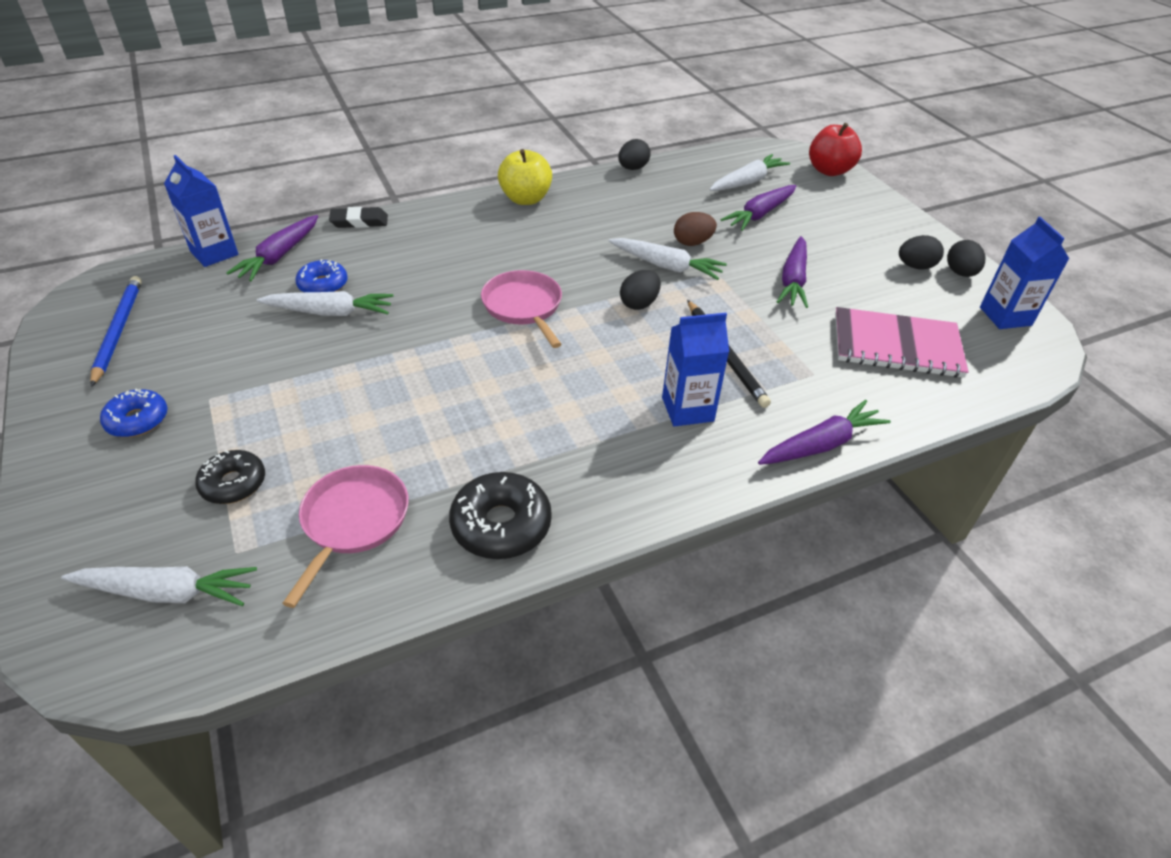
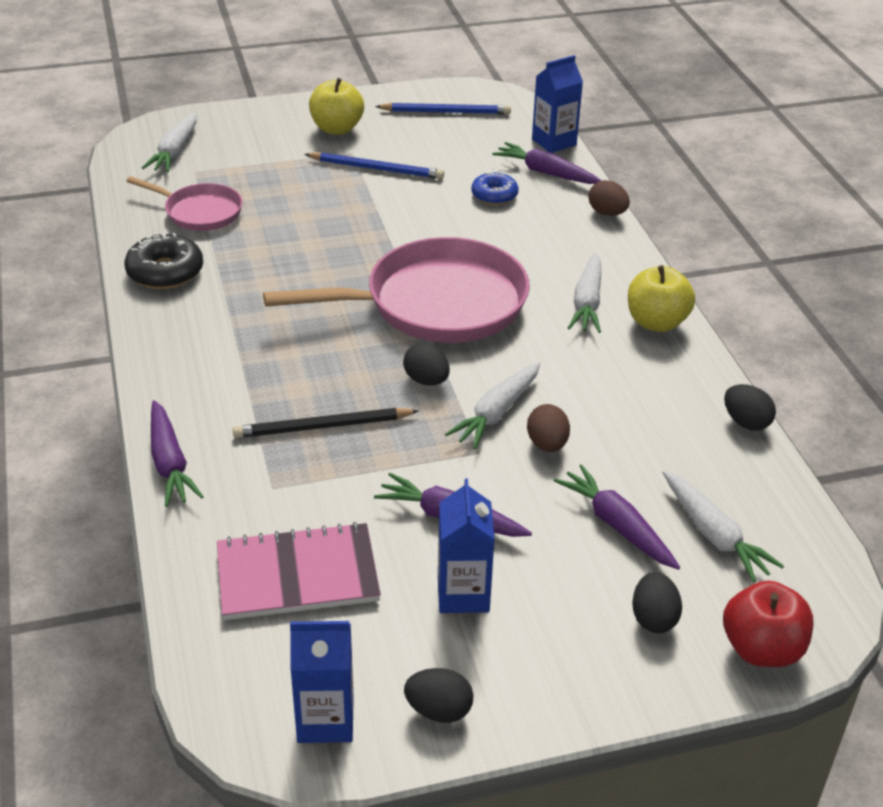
camera: 100 degrees right, 5 degrees down
(137, 420) = (337, 129): blue donut -> yellow apple
(233, 483) = (257, 167): black donut -> none
(254, 372) = (376, 169): none -> blue pencil
(330, 312) = (450, 199): white carrot -> white carrot (587, 302)
(359, 221) = (607, 213): black eraser -> brown egg
(524, 307) = (436, 304): pink pan -> pink pan, size x1.91
(687, 409) = (251, 385): blue carton -> blue carton (463, 594)
(896, 346) = (297, 575): pink notebook -> pink notebook turned 60 degrees clockwise
(915, 266) = (463, 660): black egg -> black egg (653, 618)

